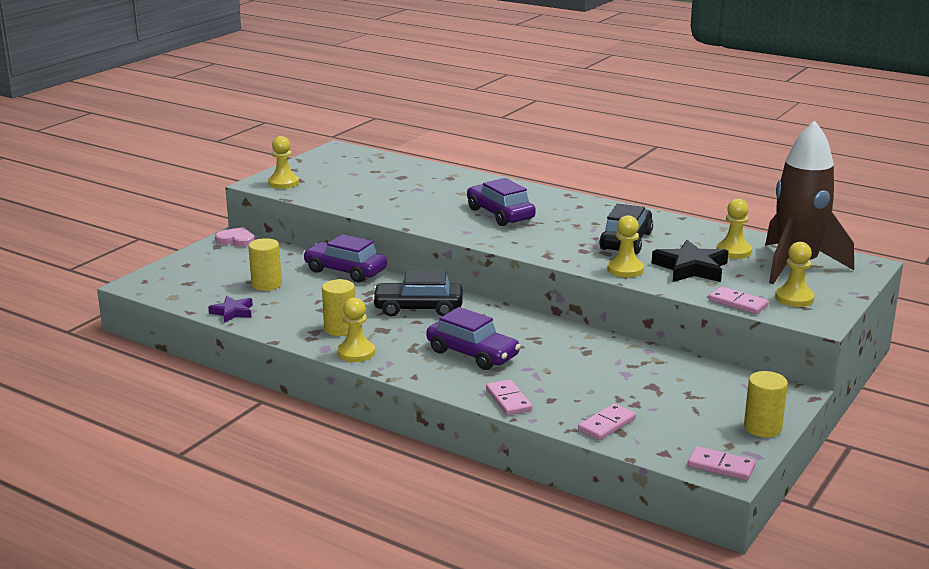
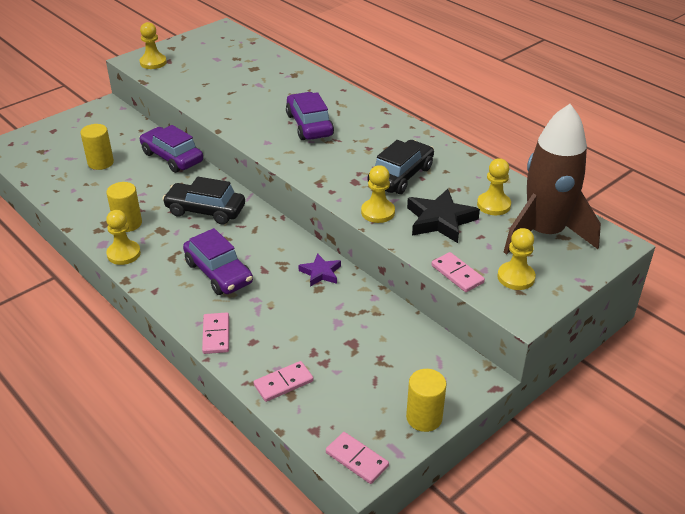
camera: 15 degrees right, 15 degrees up
(232, 312) = (55, 190): purple star -> purple star (320, 273)
(236, 240) = (107, 109): pink heart -> none

